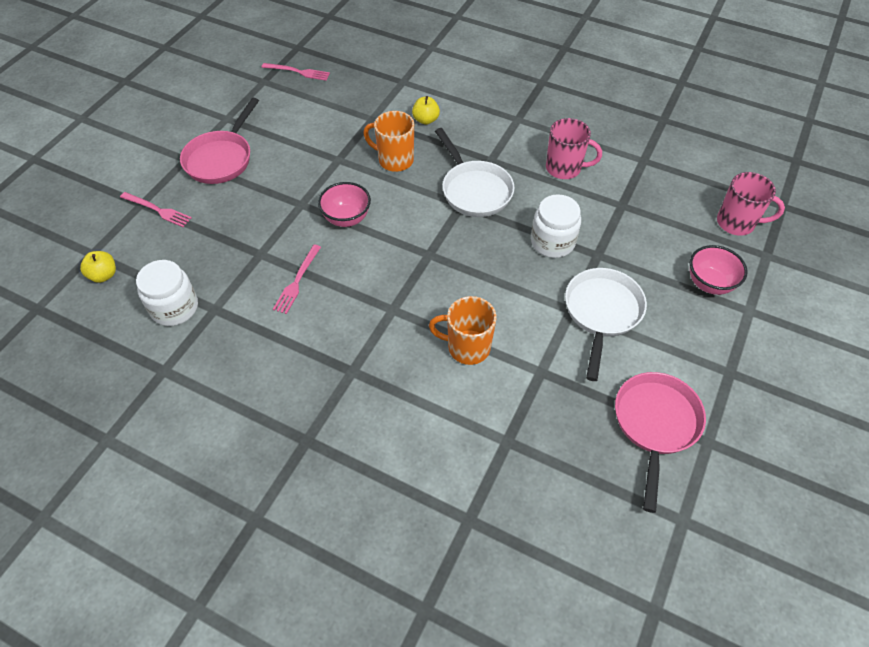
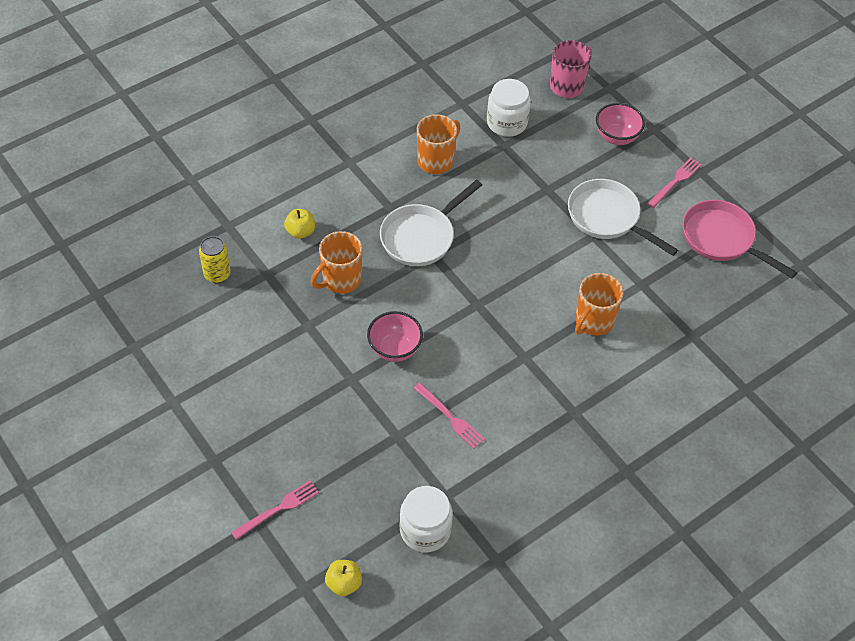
camera: 65 degrees left, 0 degrees up
(221, 159) = (237, 427): pink pan -> none
(298, 72) = (142, 309): pink fork -> pink fork (675, 181)
(353, 94) = (217, 274): none -> yellow can
(474, 190) = (421, 237): white pan -> white pan turned 135 degrees clockwise
(552, 242) = (516, 212): white jar -> white jar (507, 122)
(564, 168) = (436, 161): pink mug -> orange mug

